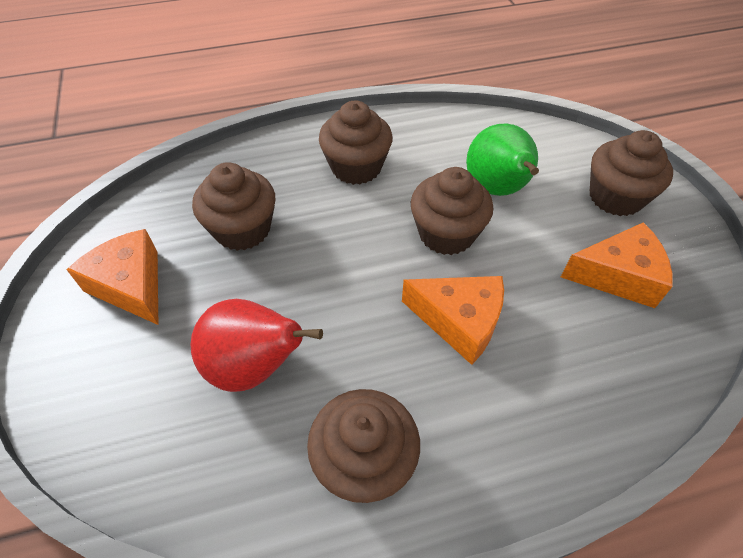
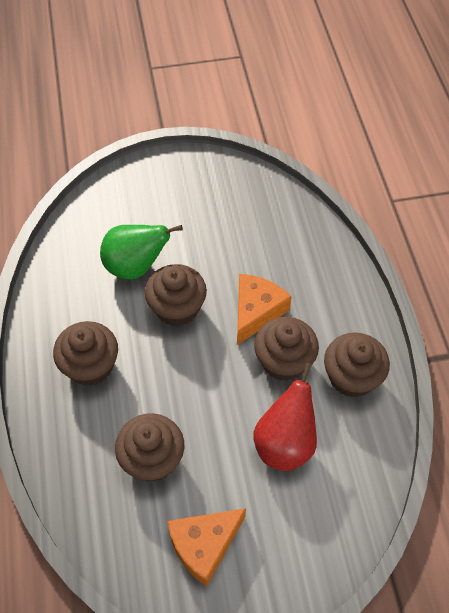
camera: 85 degrees left, 5 degrees up
(615, 197) = (156, 194): brown cupcake -> brown cupcake (284, 361)
(618, 276) = (227, 214): orange cheese -> none

